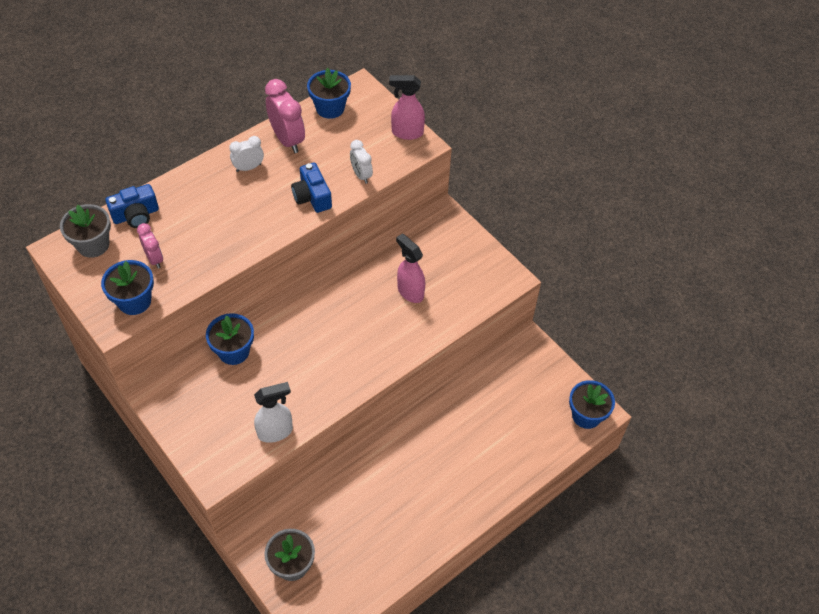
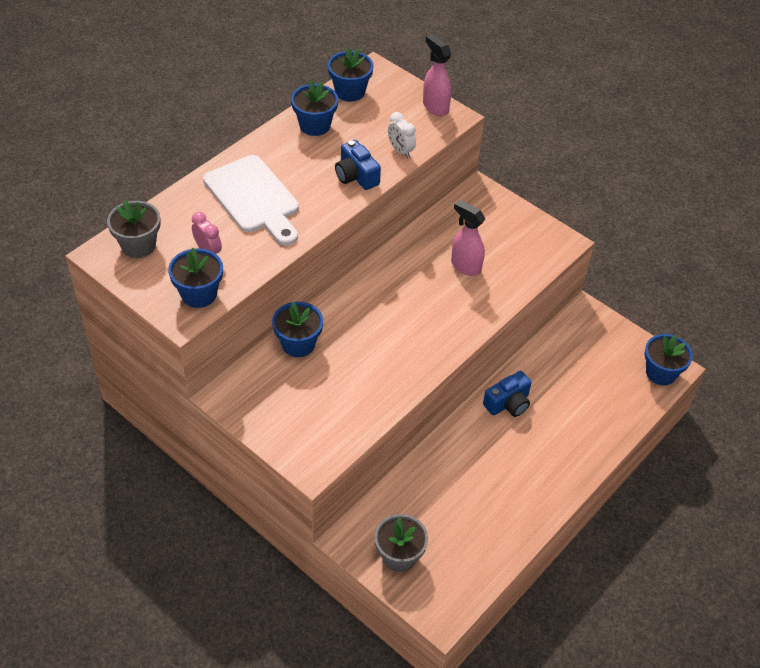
camera: 10 degrees left, 5 degrees down
(136, 215) = (176, 212): blue camera -> blue camera (508, 403)
(211, 209) = (254, 198): none -> white cutting board
(248, 167) = (282, 155): white clock -> none
(275, 432) = (364, 415): white spray bottle -> none
(287, 140) = (315, 125): pink clock -> blue flower pot
(406, 133) = (435, 107): pink spray bottle -> pink spray bottle turned 60 degrees clockwise

